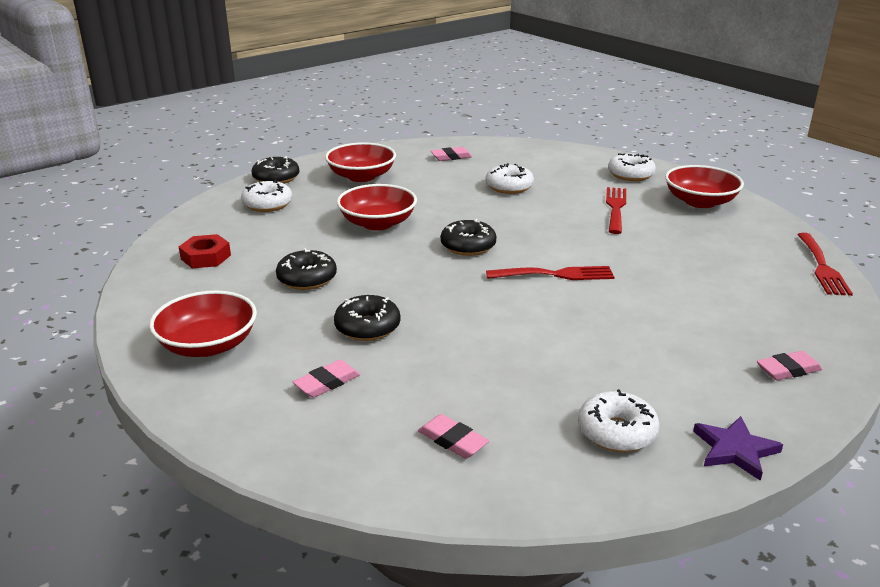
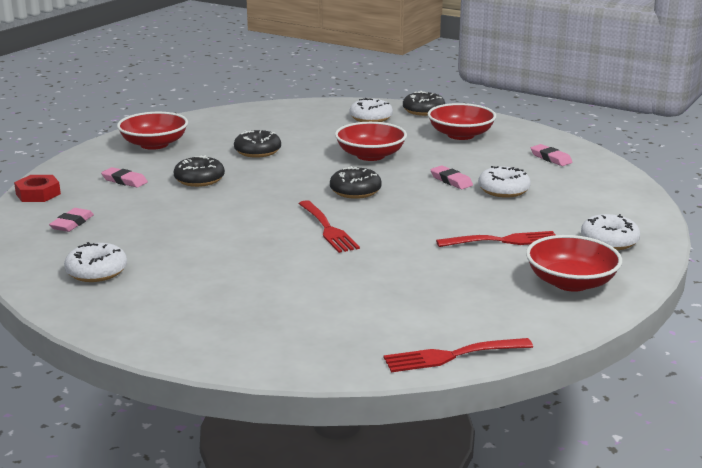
camera: 70 degrees right, 5 degrees down
(205, 257) = (268, 120): red nut -> red nut (38, 194)
(735, 450) = (86, 315): purple star -> none
(788, 370) = (214, 336): pink eraser -> pink eraser (451, 181)

